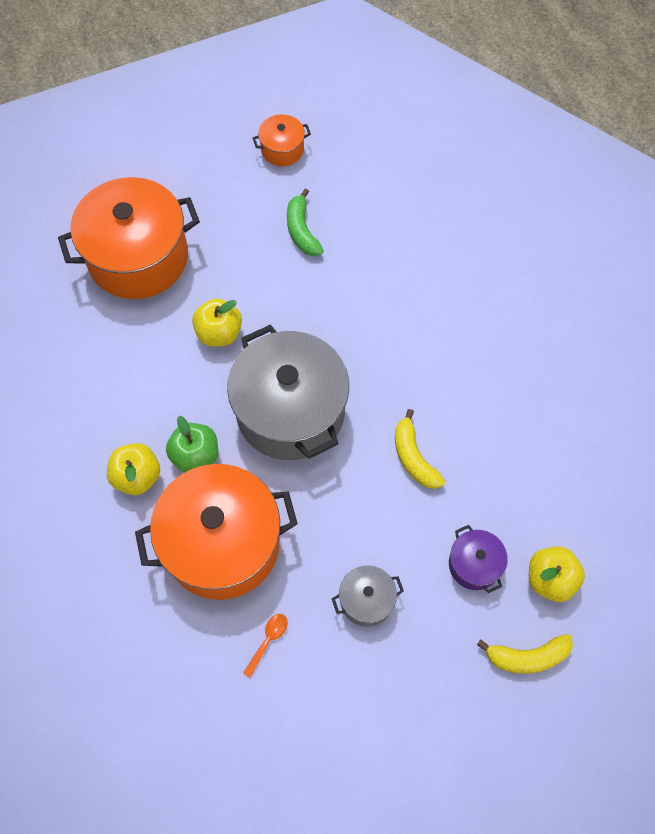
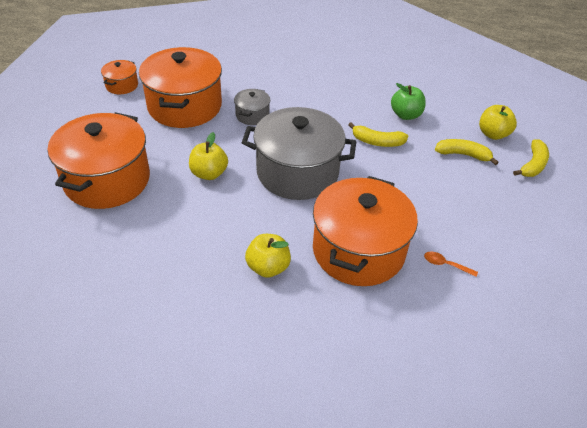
camera: 55 degrees left, 20 degrees down
(195, 456) = (283, 230): green apple -> green apple (406, 115)
(268, 640) = (445, 264): orange spoon -> orange spoon turned 45 degrees counterclockwise
(301, 231) = (184, 106): green banana -> orange pot
(366, 600) = (452, 206): grey pot -> grey pot (252, 115)
(474, 564) = (463, 155): purple pot -> yellow banana

